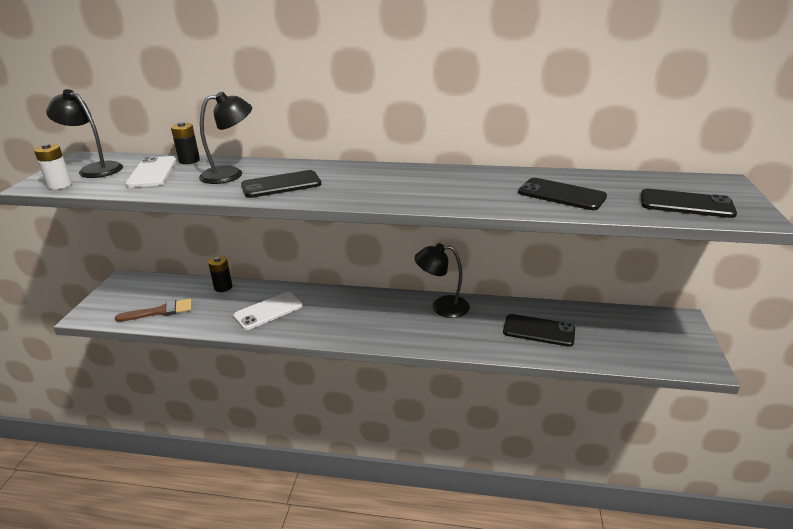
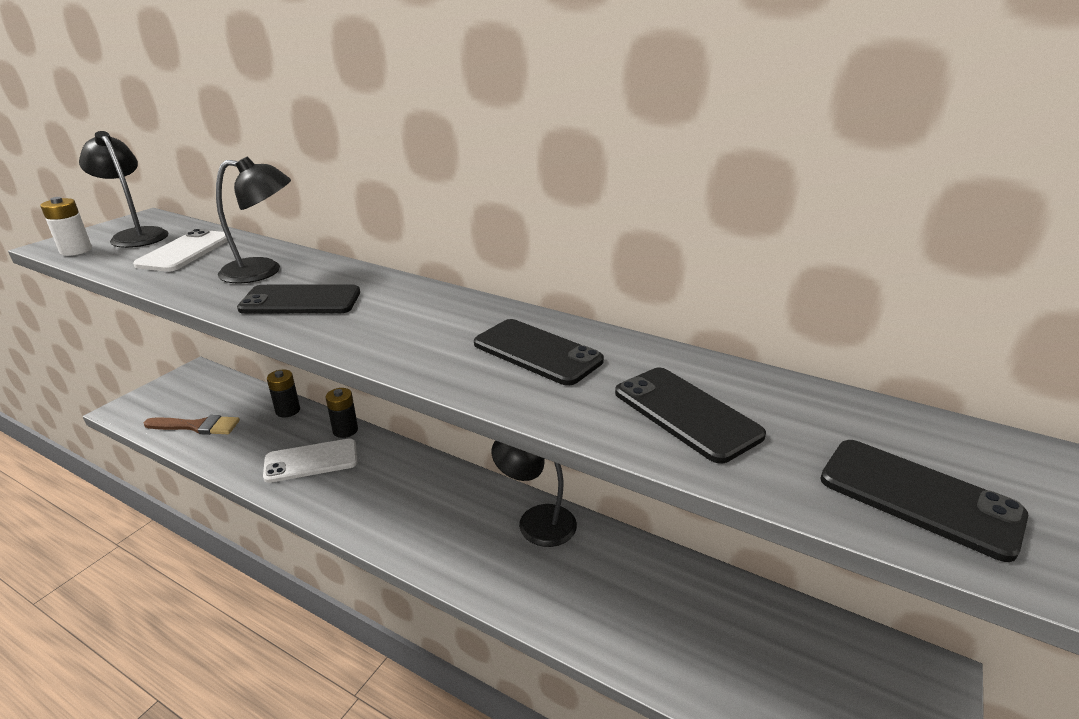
camera: 20 degrees right, 0 degrees up
(189, 161) = (243, 242): black battery -> black battery (345, 430)
(538, 330) = (655, 613): black phone -> black phone (537, 352)

